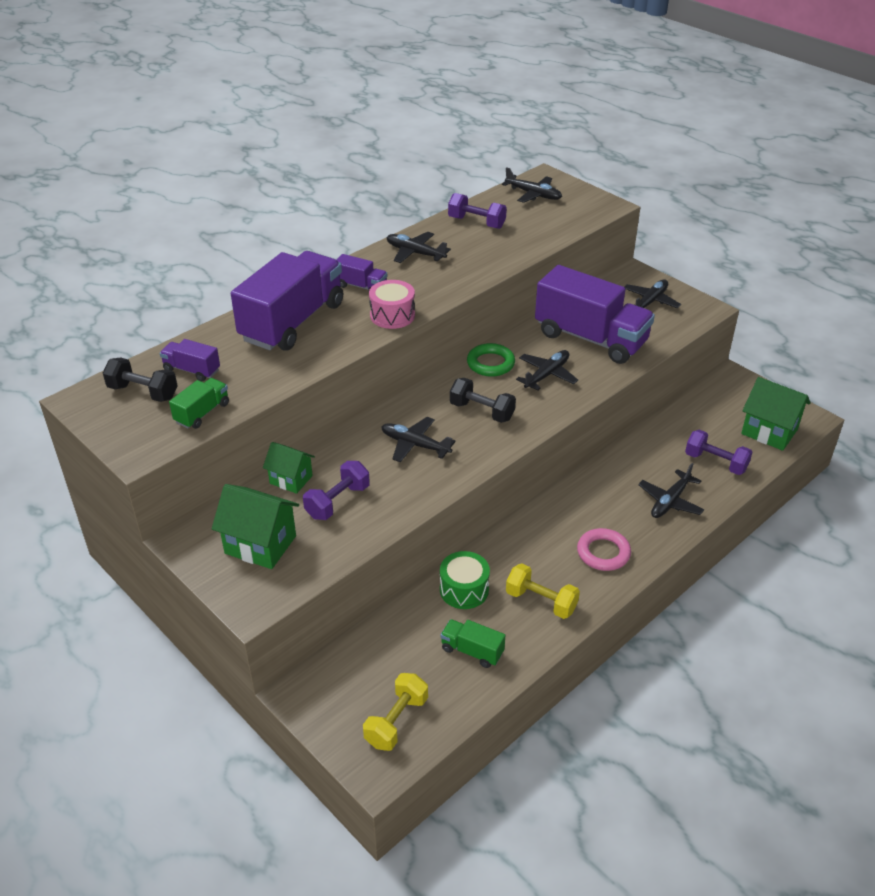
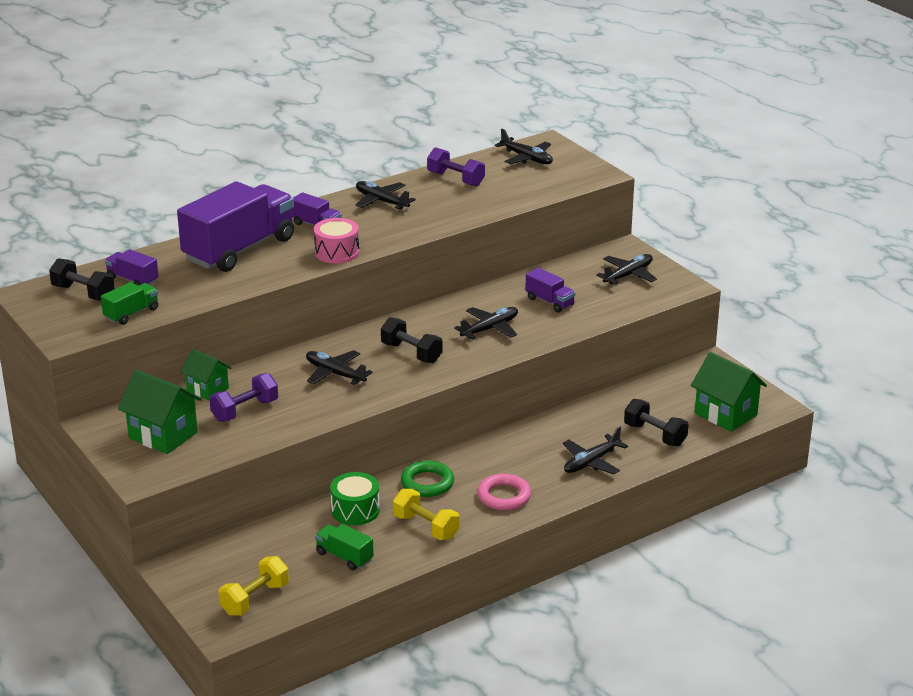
camera: 10 degrees right, 10 degrees down
(490, 363) = (437, 314): green ring -> green ring (427, 483)
(590, 338) = (549, 302): purple truck -> purple truck, size x0.44
(715, 462) = (655, 435): purple dumbbell -> black dumbbell

